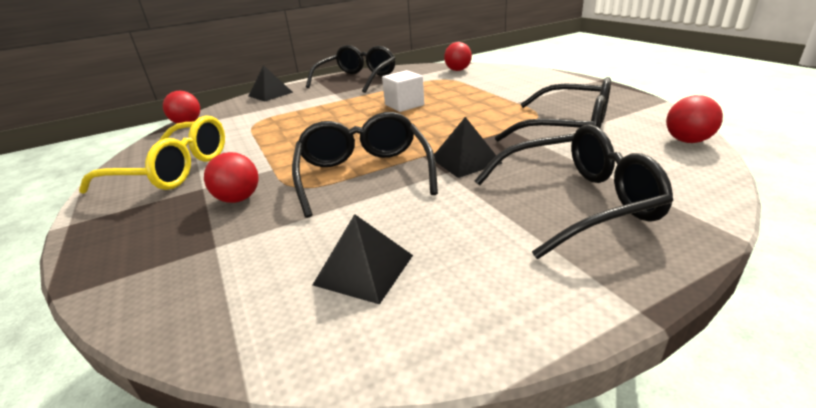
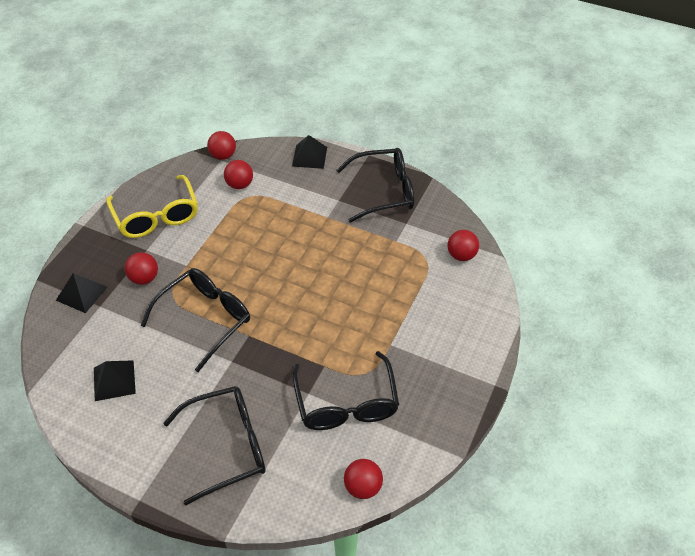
camera: 50 degrees right, 20 degrees up
(235, 123) = (239, 184): none -> red ball
(404, 105) = (337, 269): white cube -> none
(465, 160) = (254, 364): black pyramid -> black pyramid (81, 293)
(577, 202) = (228, 446): black glasses -> black glasses turned 60 degrees counterclockwise

